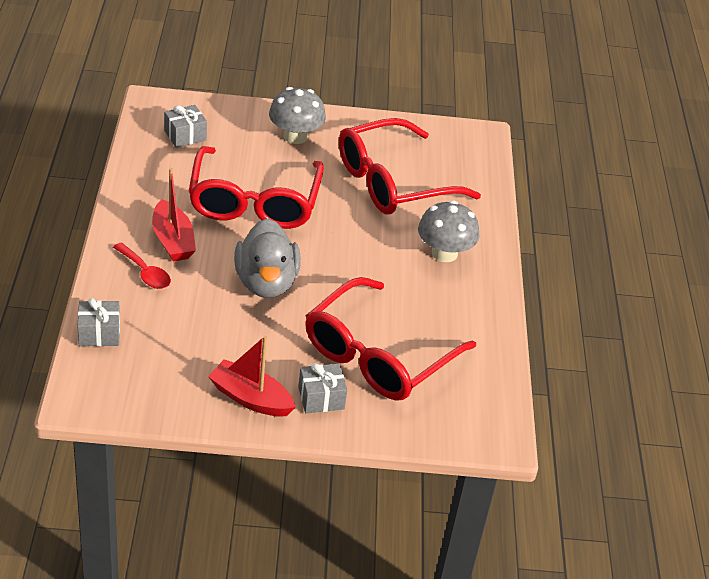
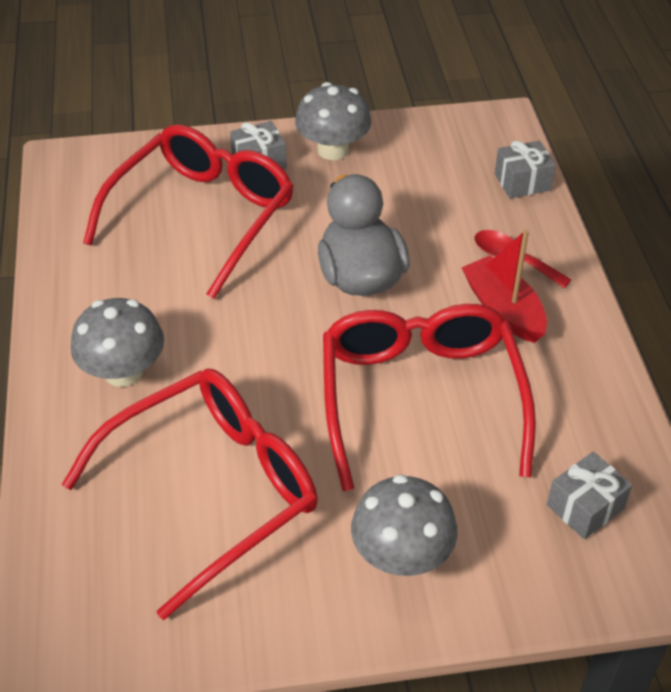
camera: 175 degrees right, 5 degrees up
(251, 398) = (333, 150): red boat -> grey mushroom

